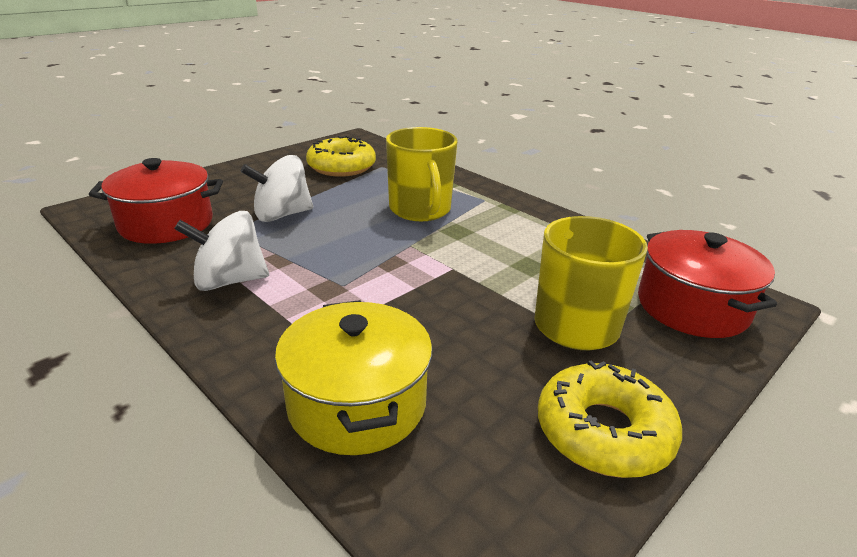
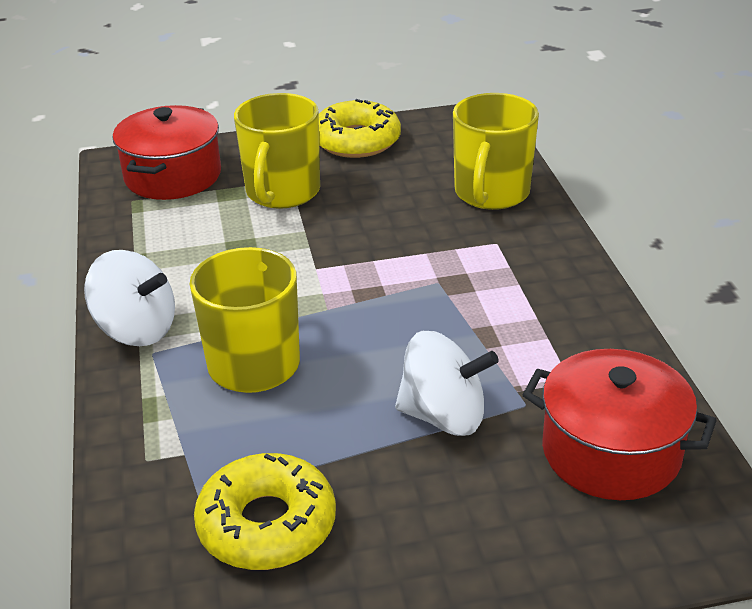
camera: 145 degrees left, 5 degrees up
(229, 281) = (549, 323): white spinning top -> white spinning top (137, 329)
(357, 404) = (491, 193): yellow pot -> yellow mug

